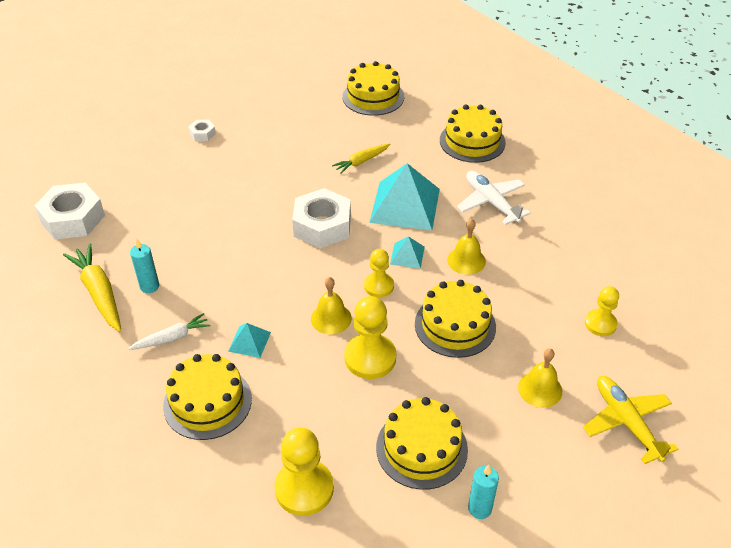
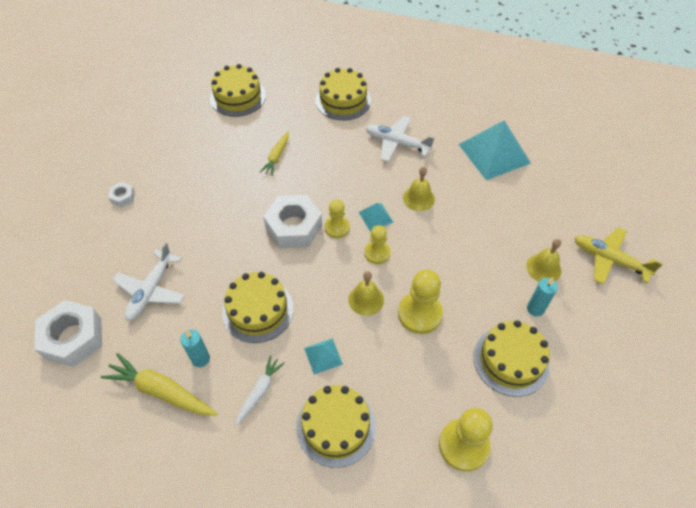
camera: 35 degrees left, 10 degrees up
(160, 215) = (151, 290): none -> white plane
(405, 205) = (339, 177): turquoise pyramid -> turquoise pyramid (494, 153)
(455, 325) = (453, 253): yellow cake -> yellow cake (258, 310)
(479, 508) = (581, 379): turquoise candle -> turquoise candle (535, 309)
(600, 324) = (539, 198): yellow pawn -> yellow pawn (337, 228)

